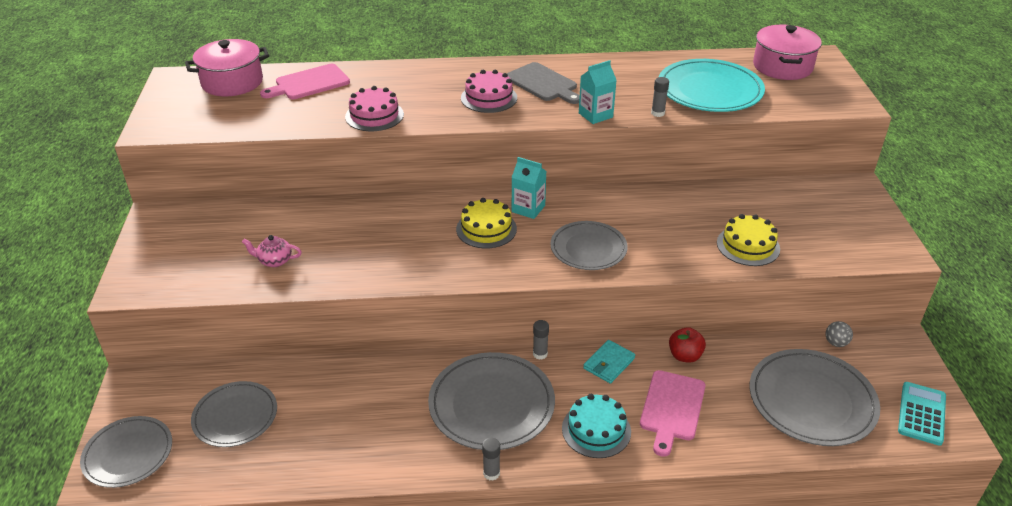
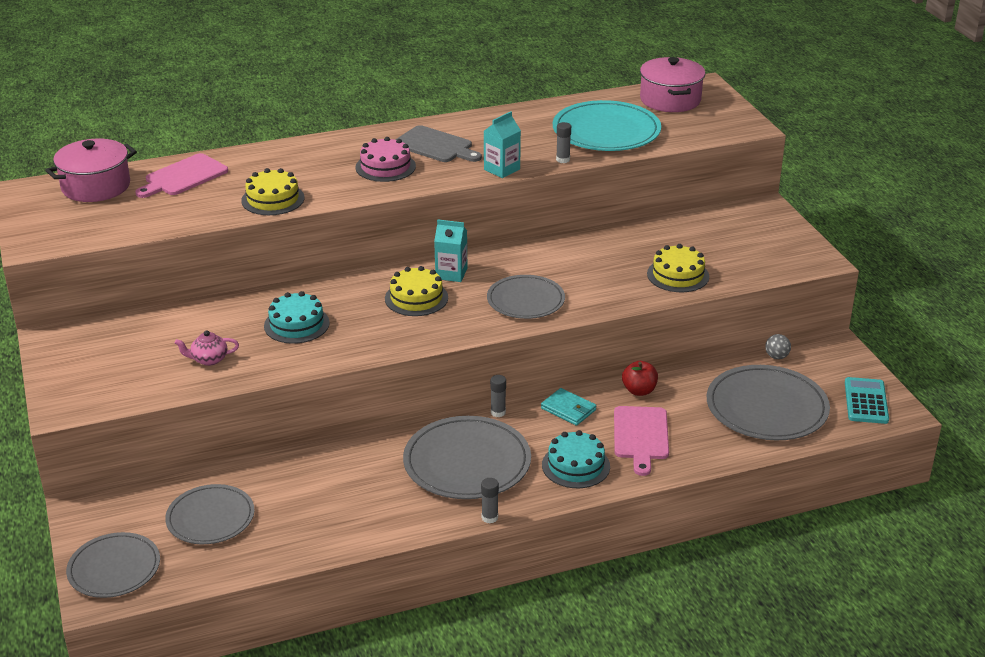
camera: 15 degrees left, 5 degrees down
(367, 238) = (296, 324): none -> turquoise cake
(374, 115) = (273, 199): pink cake -> yellow cake
(609, 363) = (568, 409): turquoise wallet -> turquoise wallet turned 75 degrees counterclockwise

